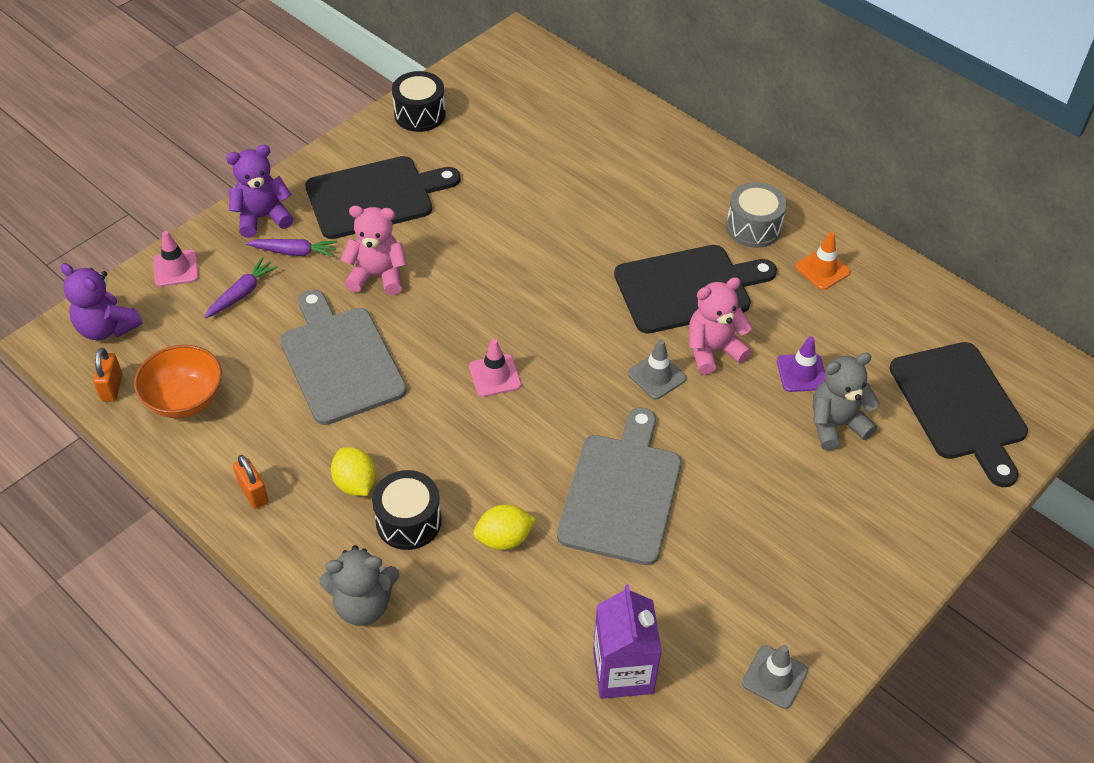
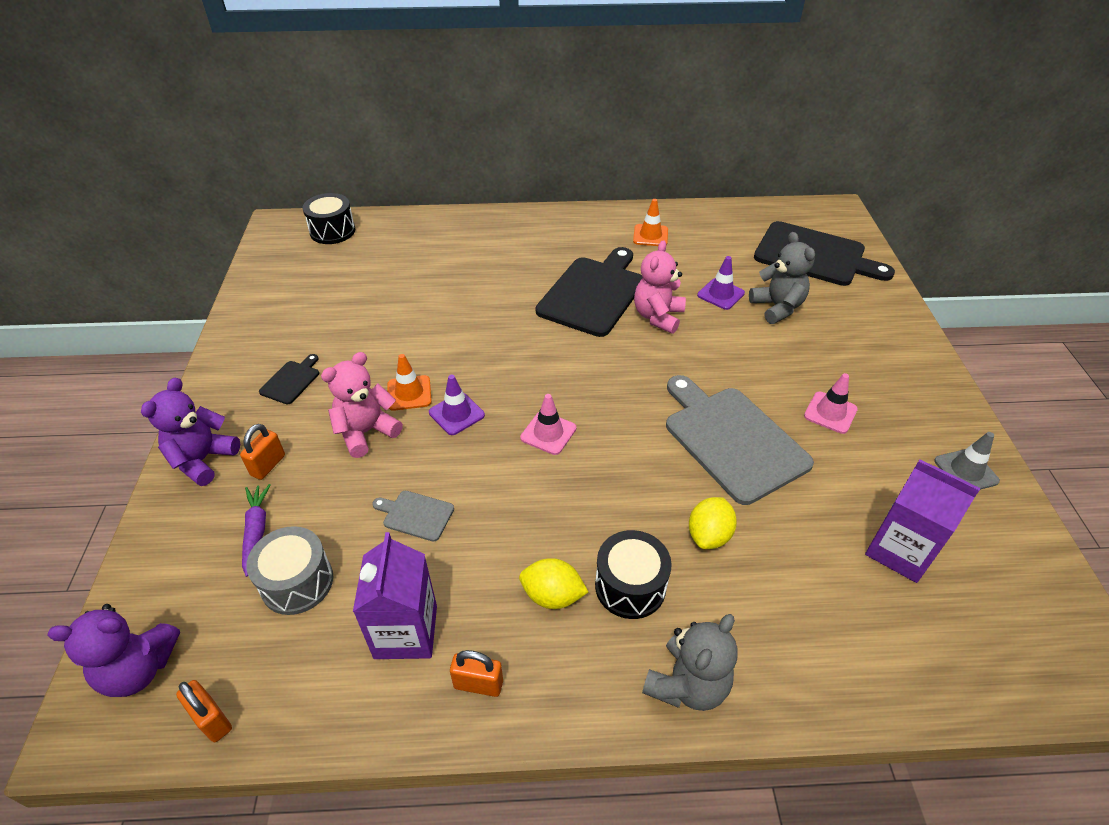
camera: 45 degrees left, 5 degrees down
(176, 268) = (159, 560): pink traffic cone -> pink traffic cone (830, 412)
(185, 400) = (308, 663): orange bowl -> none
(251, 428) = (406, 631): none -> purple carton
(294, 252) = (268, 465): purple carrot -> orange padlock
(340, 361) = (416, 515): grey cutting board -> grey cutting board, size x0.44
(375, 196) = (291, 381): black cutting board -> black cutting board, size x0.44
(420, 114) = (259, 307): black drum -> black drum (332, 231)
(439, 267) = (409, 393): none -> orange traffic cone
(451, 309) = (456, 414): none -> purple traffic cone
(656, 376) = (648, 354): grey traffic cone -> none
(753, 227) = (582, 238): grey drum -> grey drum (297, 582)
(836, 424) = (777, 307): grey teddy bear -> grey teddy bear turned 135 degrees clockwise

